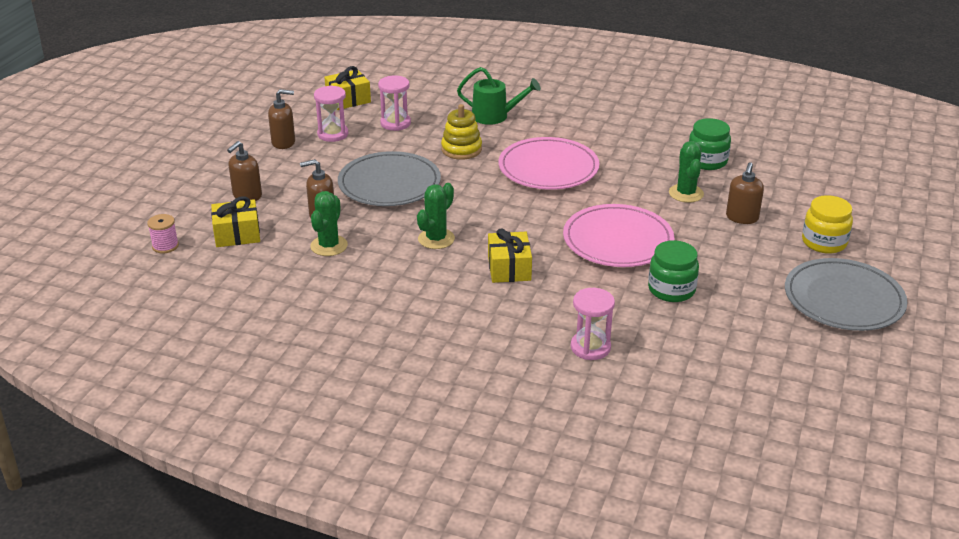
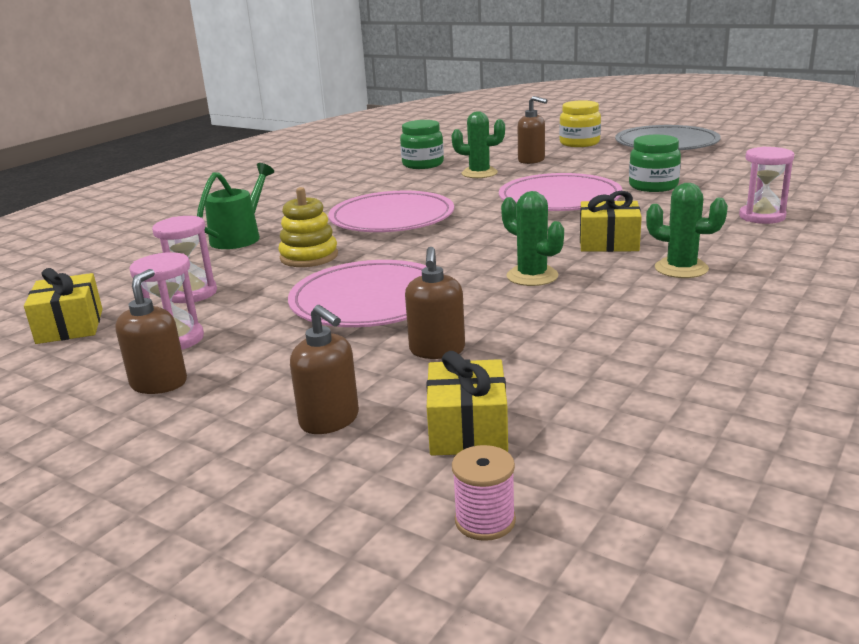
camera: 75 degrees left, 10 degrees down
(329, 246) = (531, 345): green cactus -> green cactus (681, 268)
(389, 184) = (369, 301): grey plate -> pink plate

